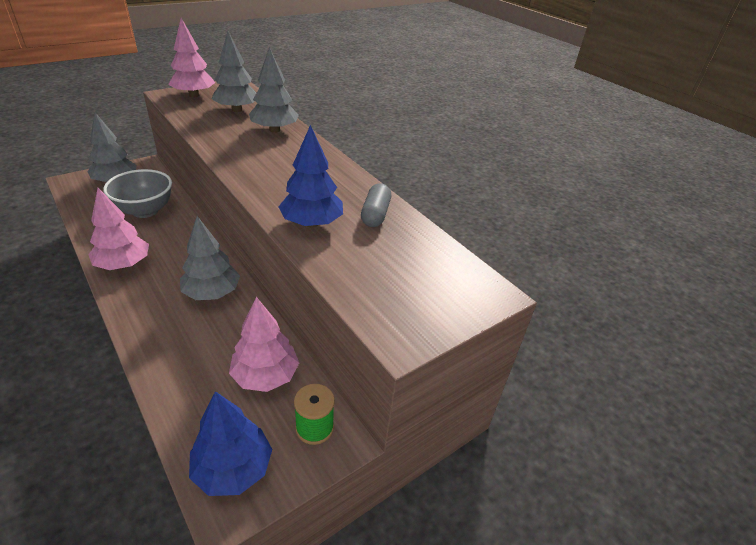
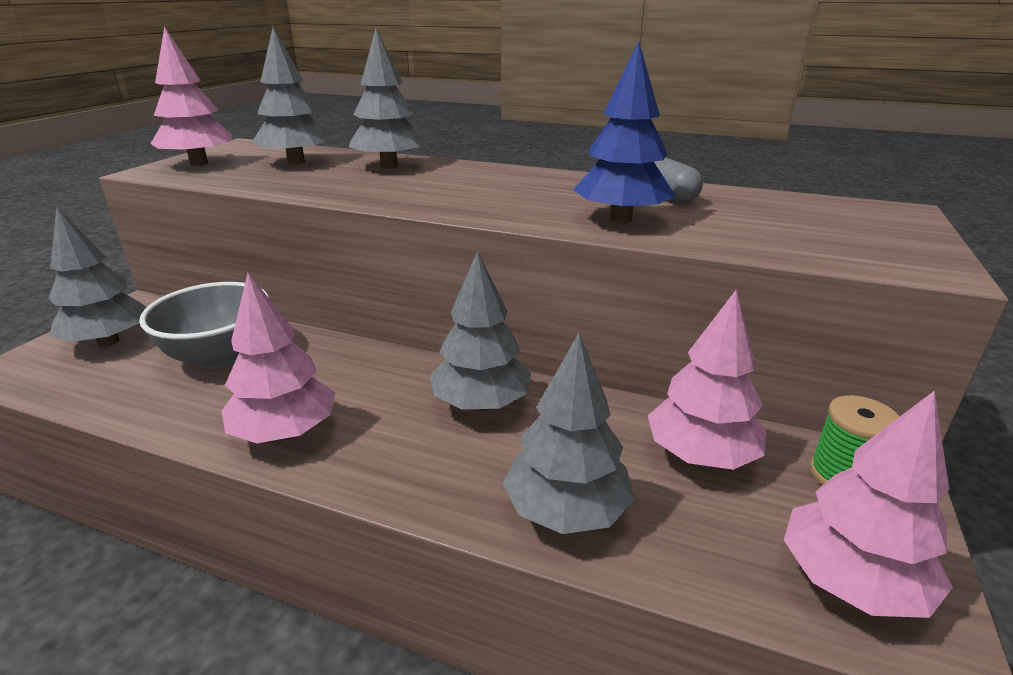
camera: 30 degrees left, 10 degrees down
(173, 364) = (566, 511): none -> grey tree
(233, 469) = (850, 581): blue tree -> pink tree

